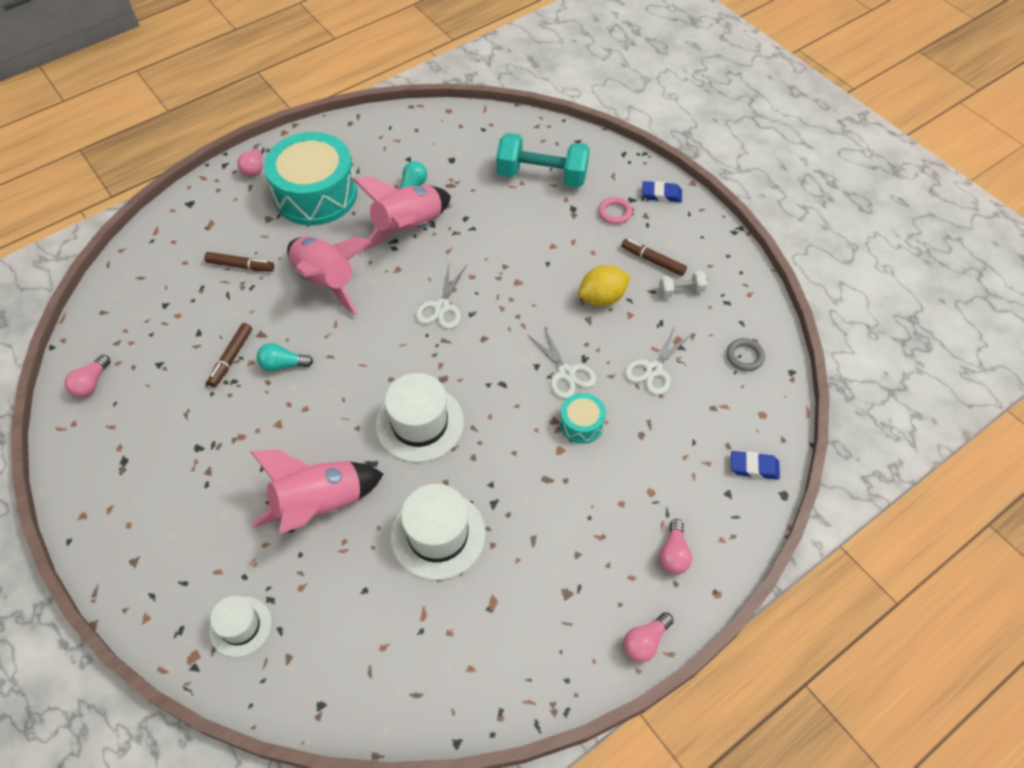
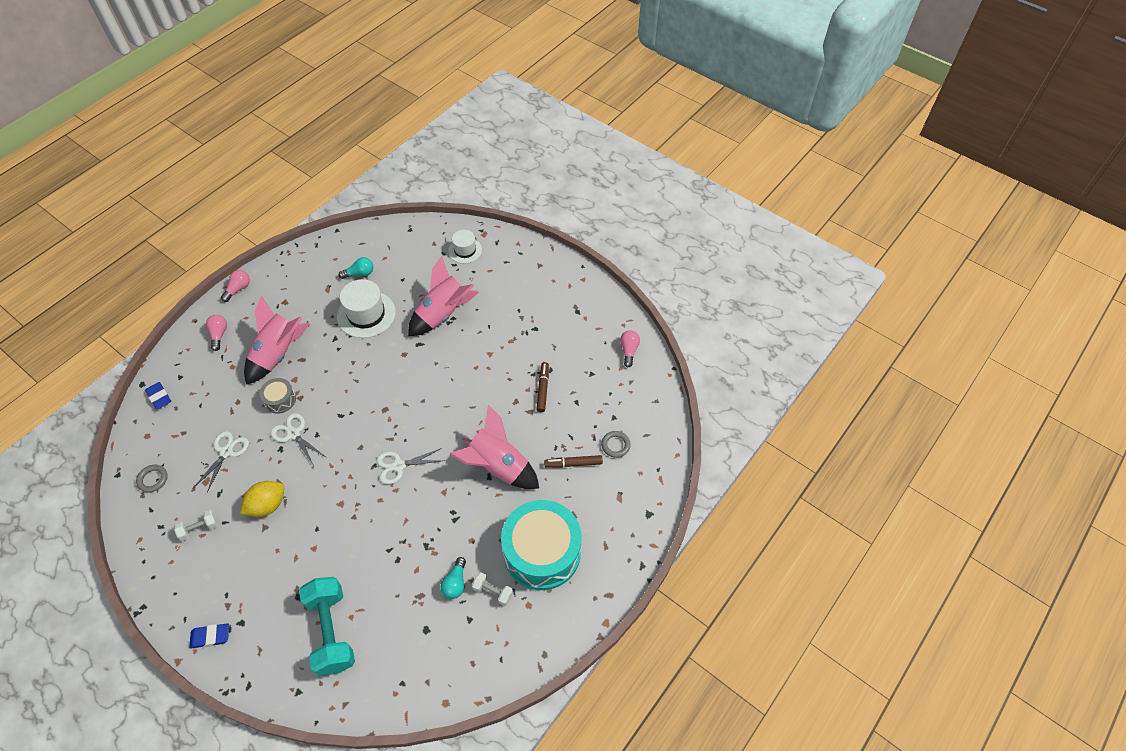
camera: 165 degrees right, 0 degrees up
(182, 274) = (615, 445): none -> grey ring
(255, 168) = (612, 569): pink light bulb -> none
(283, 365) = (503, 393): turquoise light bulb -> turquoise light bulb (359, 273)
(378, 174) = (493, 592): none -> white dumbbell
(408, 228) = (446, 535): pink rocket -> pink rocket (278, 354)
(419, 423) = (394, 375): white hat -> none
(441, 307) = (398, 466): white scissors -> white scissors turned 105 degrees counterclockwise
(542, 176) = (331, 631): turquoise dumbbell -> turquoise dumbbell turned 75 degrees clockwise
(581, 424) = (280, 400): turquoise drum -> grey drum
(614, 213) = (257, 601): pink ring -> none
(653, 261) = (222, 554): brown marker -> none
(754, 467) = (159, 397): blue eraser -> blue eraser turned 60 degrees clockwise

